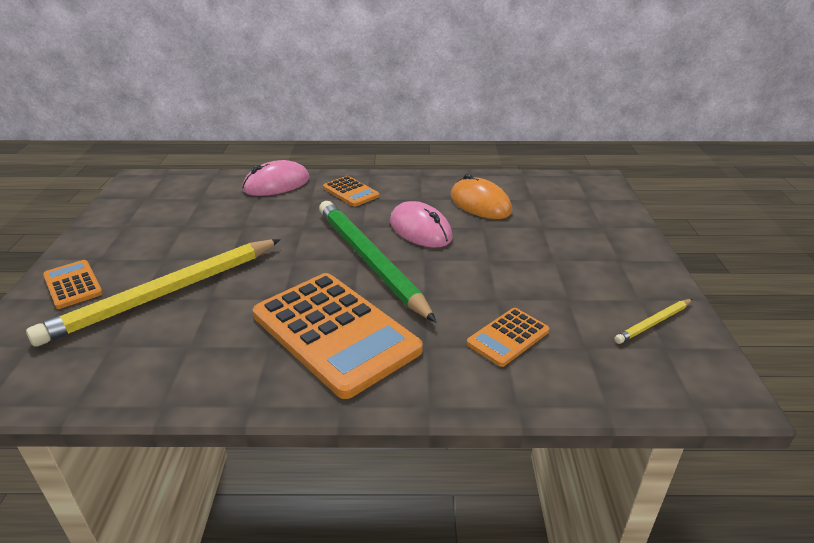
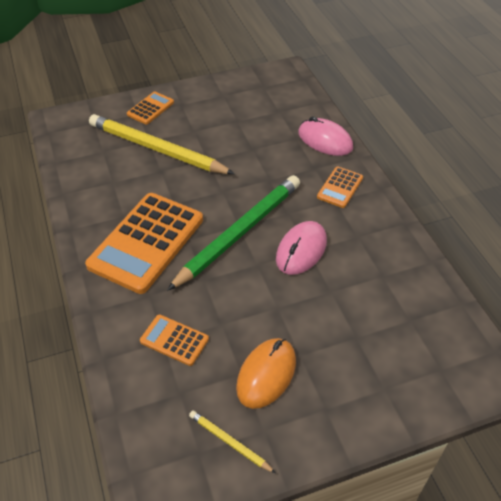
camera: 70 degrees right, 15 degrees up
(480, 204) = (372, 281): orange mouse -> orange mouse (266, 374)

